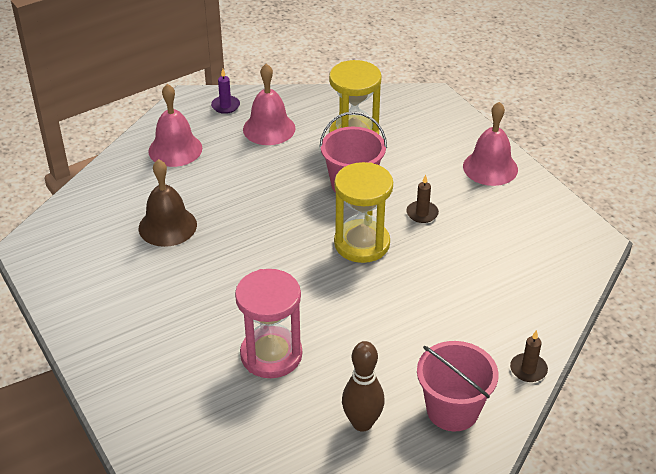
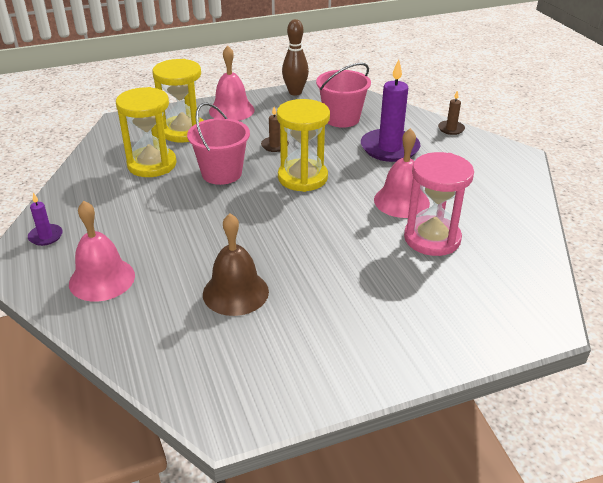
camera: 80 degrees left, 5 degrees down
(269, 128) = (107, 211): pink bell -> pink bell (401, 201)
(362, 423) = (506, 201): brown bowling pin -> brown bowling pin (295, 92)
(426, 142) = (183, 131): none -> yellow hourglass
(452, 310) = (389, 148): none -> purple candle
(452, 410) = (490, 162): pink bucket -> pink bucket (341, 119)

